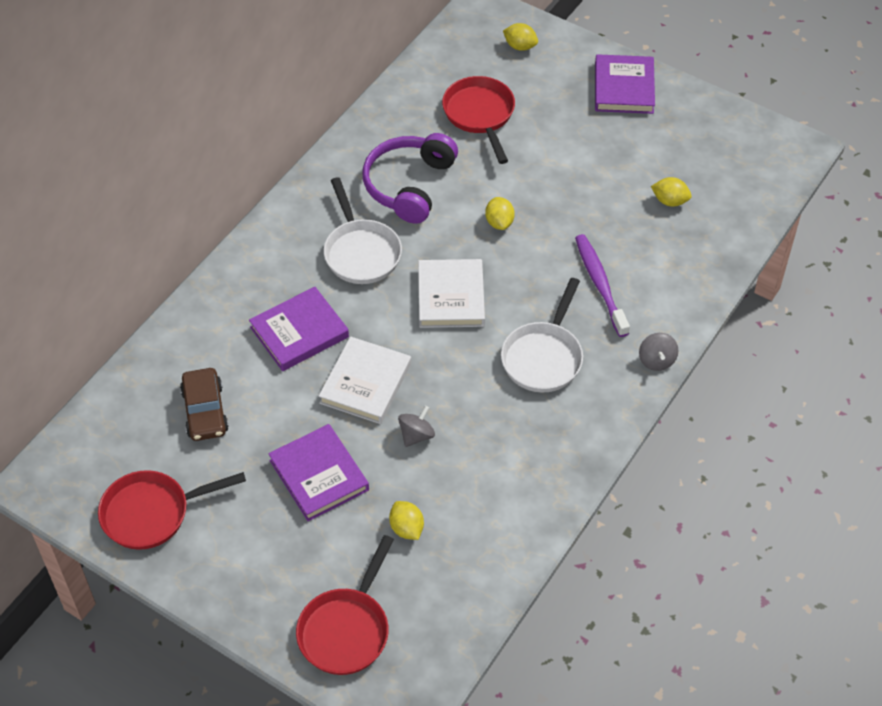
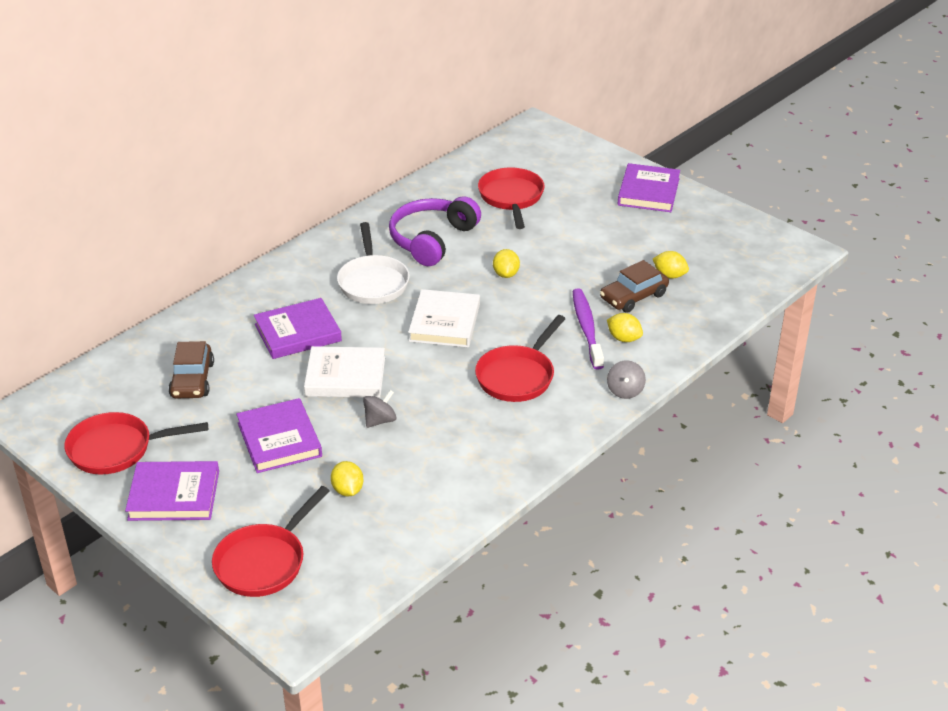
camera: 10 degrees right, 15 degrees down
(230, 562) = (174, 495): none -> purple book
(365, 383) = (345, 376): white book -> white book turned 60 degrees clockwise
(520, 46) = (562, 155): yellow lemon -> yellow lemon (624, 338)
(543, 357) = (517, 376): white pan -> red pan
(638, 235) = (633, 296): none -> brown car

